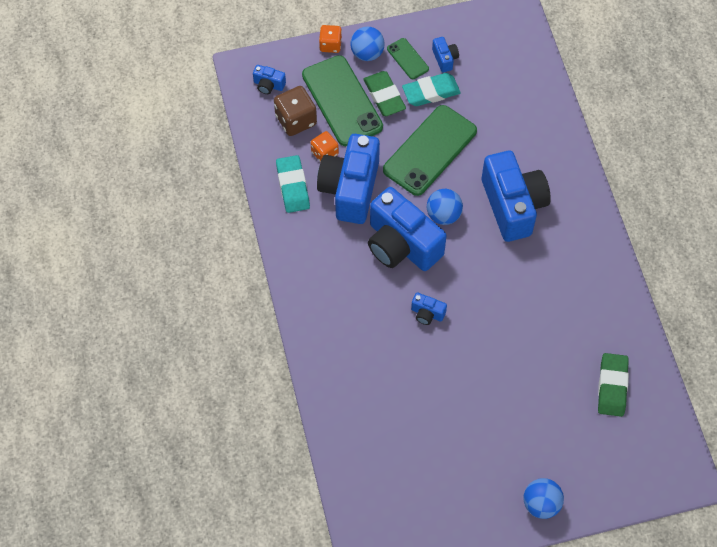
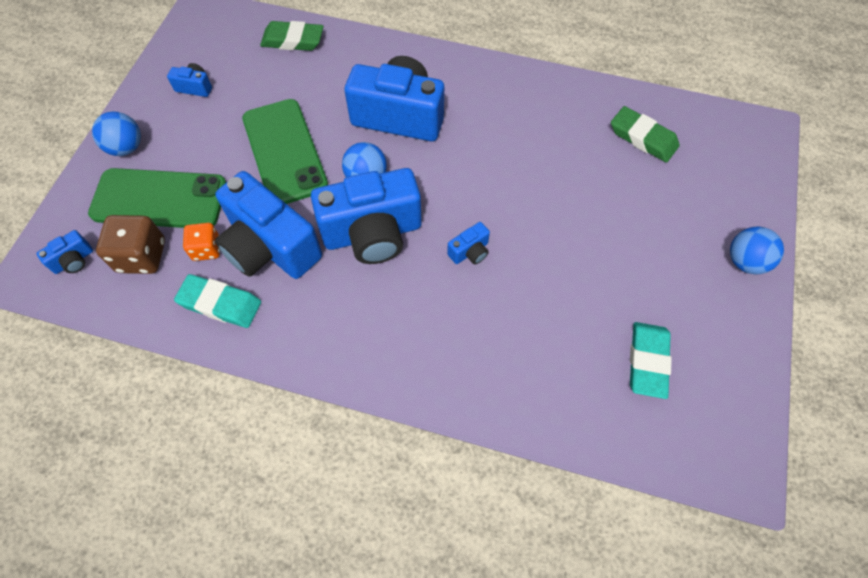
camera: 60 degrees left, 0 degrees up
(330, 45) = (84, 175): orange dice -> none
(384, 96) = (189, 158): green eraser -> green eraser (293, 40)
(407, 59) = (166, 117): green phone -> none
(431, 92) = (221, 117): turquoise eraser -> turquoise eraser (647, 361)

